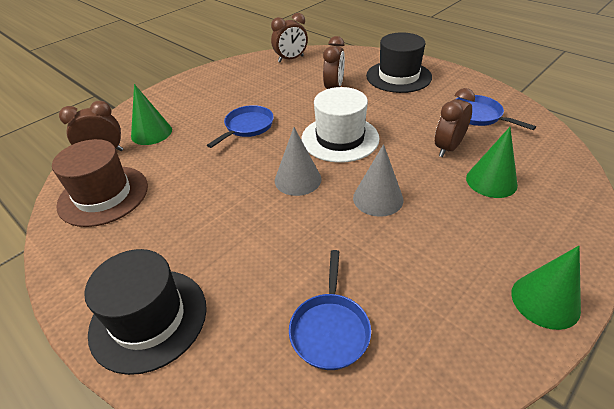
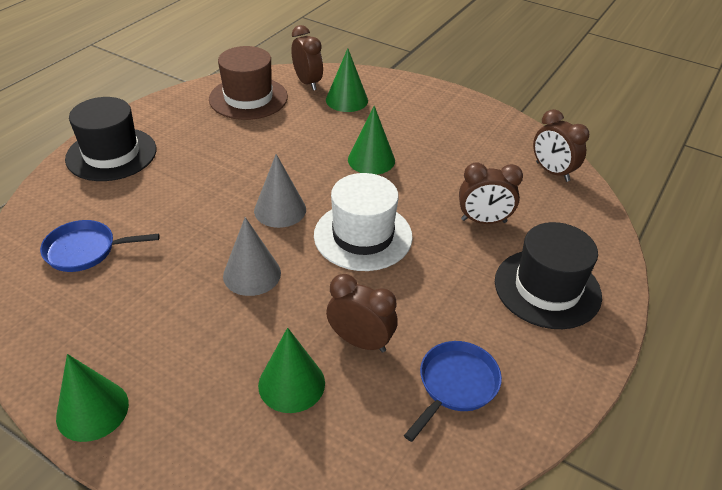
camera: 75 degrees right, 0 degrees up
(247, 127) = (371, 160): blue pan -> green cone

